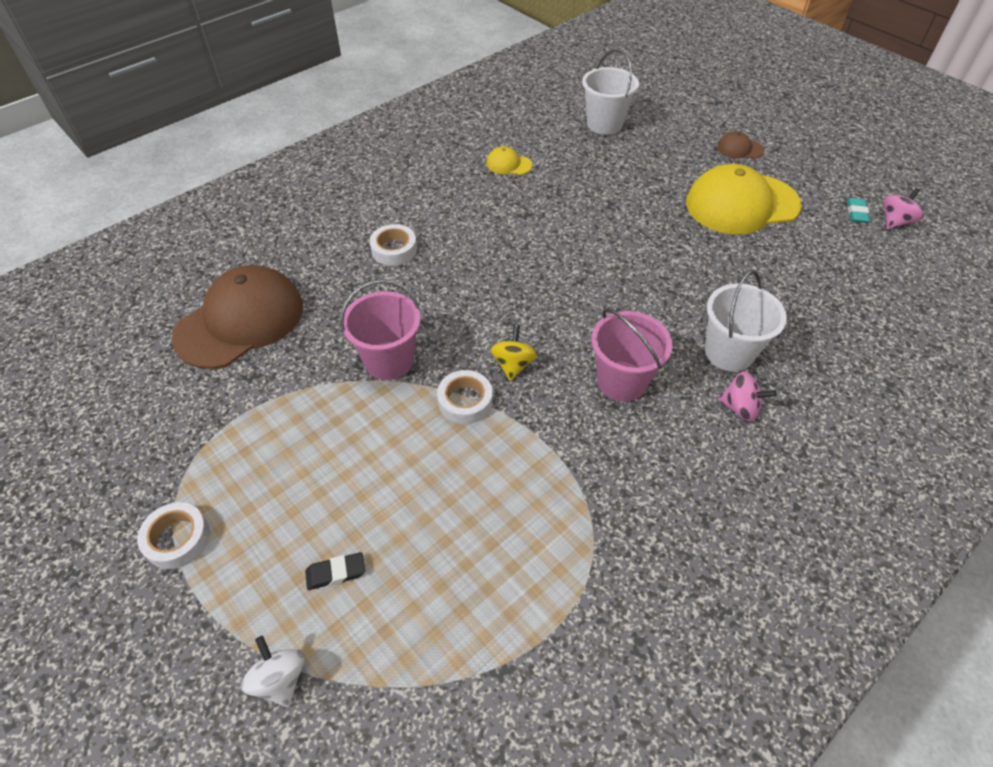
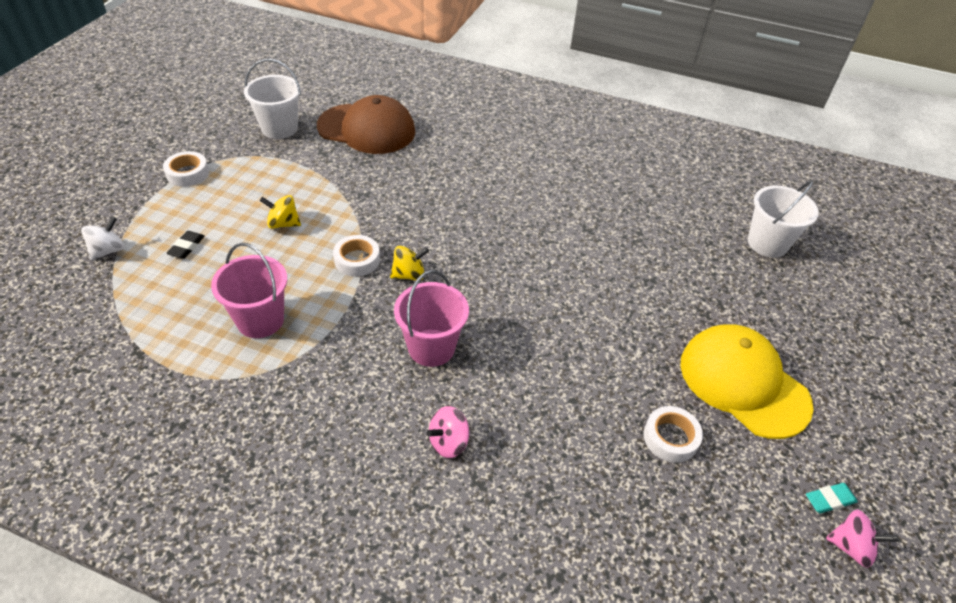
camera: 60 degrees right, 5 degrees down
(336, 573) = (186, 247): black eraser -> black eraser turned 60 degrees clockwise
(359, 454) = (283, 224): none -> yellow spinning top
(389, 360) = (373, 208): pink bucket -> pink bucket (260, 320)
(394, 250) = (486, 171): white tape -> white tape (670, 438)
(508, 164) = (644, 199): yellow cap -> none
(729, 352) = (514, 418): white bucket -> white bucket (279, 128)
(740, 149) = (840, 361): brown cap -> none
(740, 408) = (448, 442): pink spinning top -> pink spinning top turned 60 degrees clockwise

